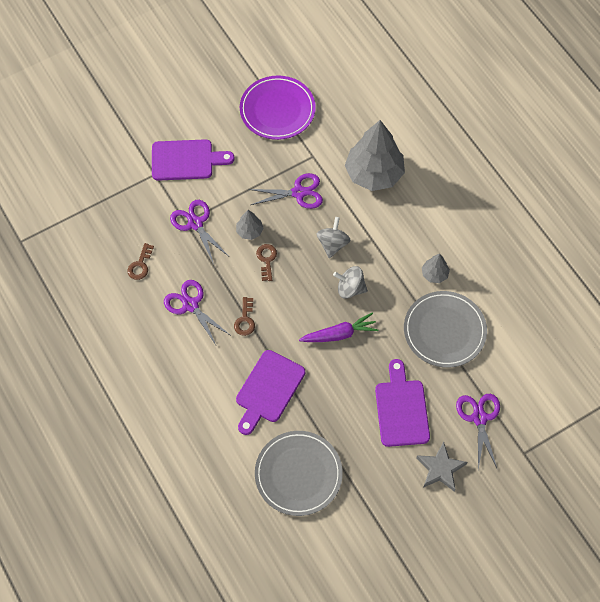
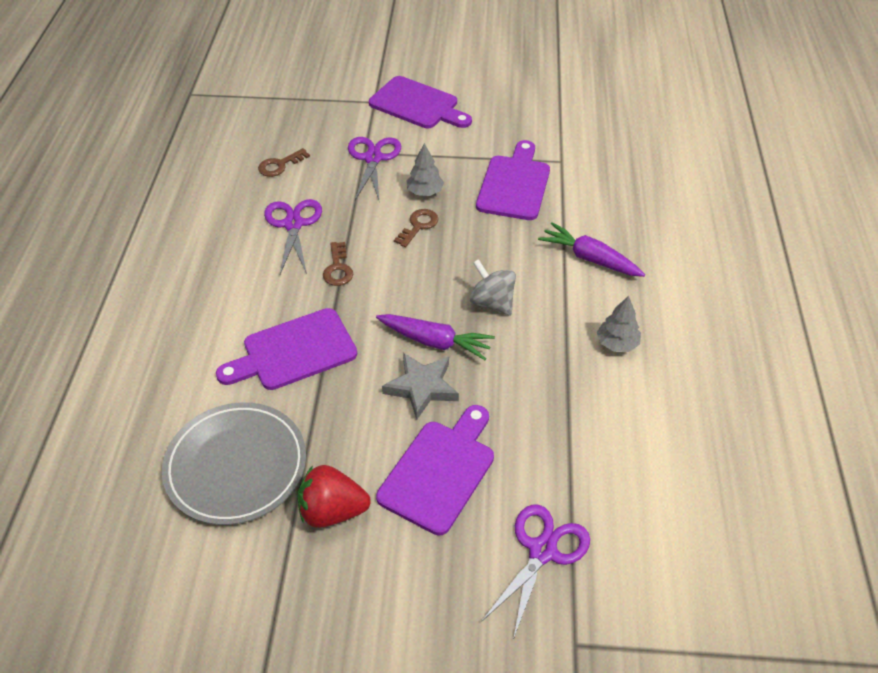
camera: 35 degrees right, 15 degrees down
(245, 320) = (338, 268): brown key -> brown key turned 45 degrees counterclockwise
(277, 110) = (556, 107): purple plate -> none
(298, 193) = (514, 184): purple scissors -> purple cutting board
(333, 244) = (510, 249): grey spinning top -> none
(367, 465) = (332, 511): none -> red strawberry
(374, 173) = (622, 208): grey tree -> none
(381, 224) = (589, 258): none -> purple carrot
(440, 469) = (428, 583): grey star -> grey star (422, 387)
(444, 331) = (578, 413): grey plate -> none

